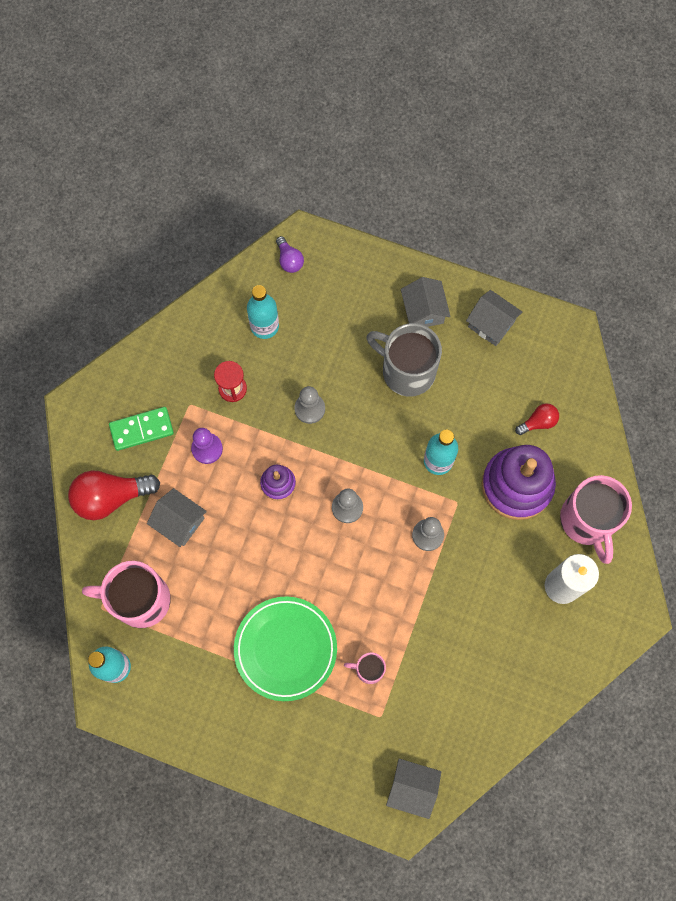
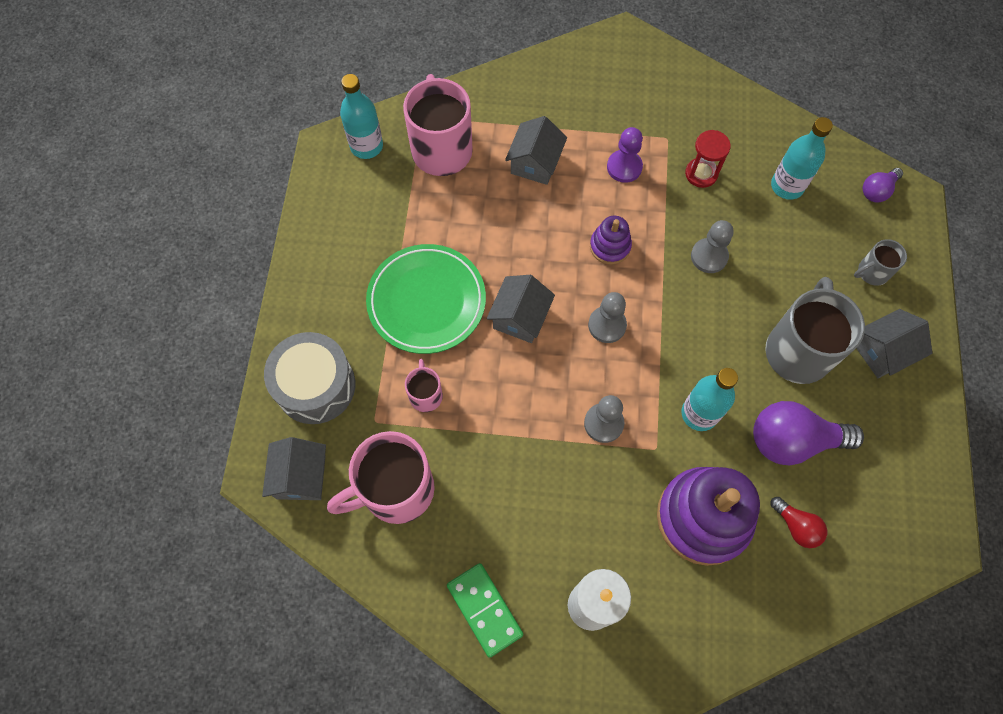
camera: 75 degrees right, 5 degrees down
(111, 497) = (540, 95): red light bulb -> none
(141, 429) = (623, 102): green domino -> green domino (485, 609)
(337, 760) = (315, 386): none -> grey drum
(358, 292) = (872, 272): none -> grey mug
(475, 401) = (793, 440): none -> purple light bulb
(491, 324) = (902, 436): grey house -> grey house (520, 317)
(587, 521) = (688, 622): pink mug -> pink mug (395, 490)

